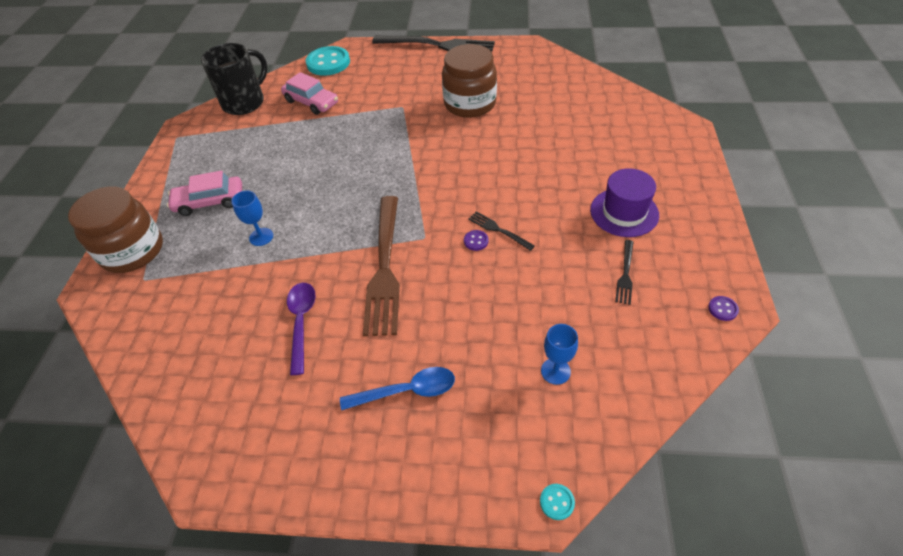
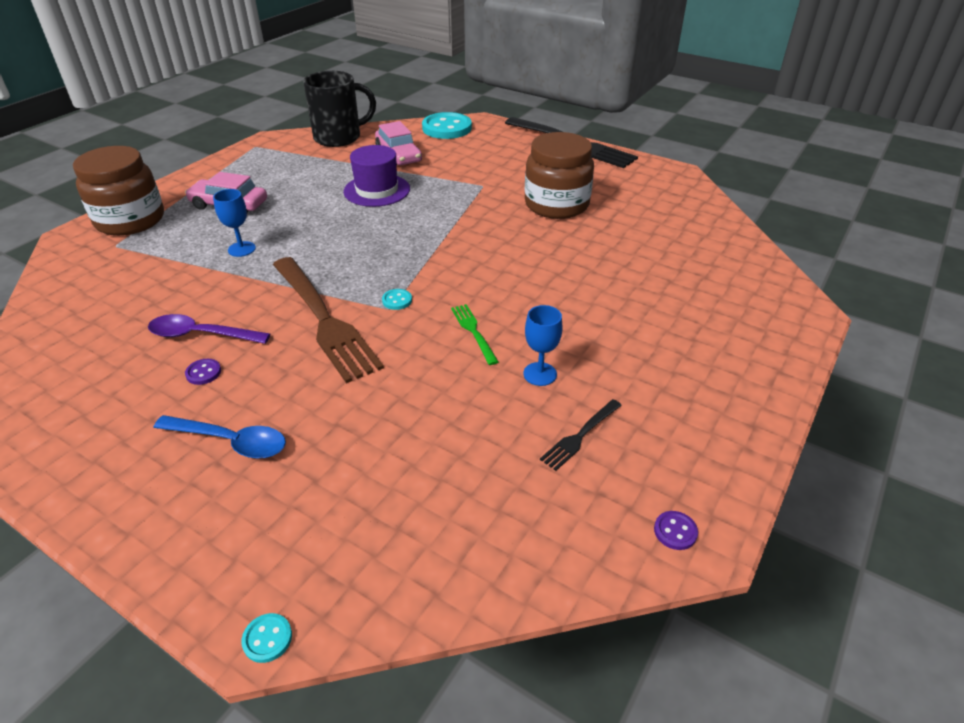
camera: 25 degrees right, 10 degrees down
(301, 322) = (201, 335): purple spoon -> purple spoon turned 105 degrees counterclockwise
(384, 267) = (324, 319): brown fork -> brown fork turned 60 degrees counterclockwise
(424, 229) = (397, 300): none -> turquoise button
(476, 241) = (439, 332): purple button -> purple button (203, 373)
(498, 230) = (473, 331): black fork -> green fork
(555, 371) = (400, 499): blue goblet -> blue goblet (540, 374)
(624, 212) = (639, 371): purple hat -> purple hat (377, 190)

